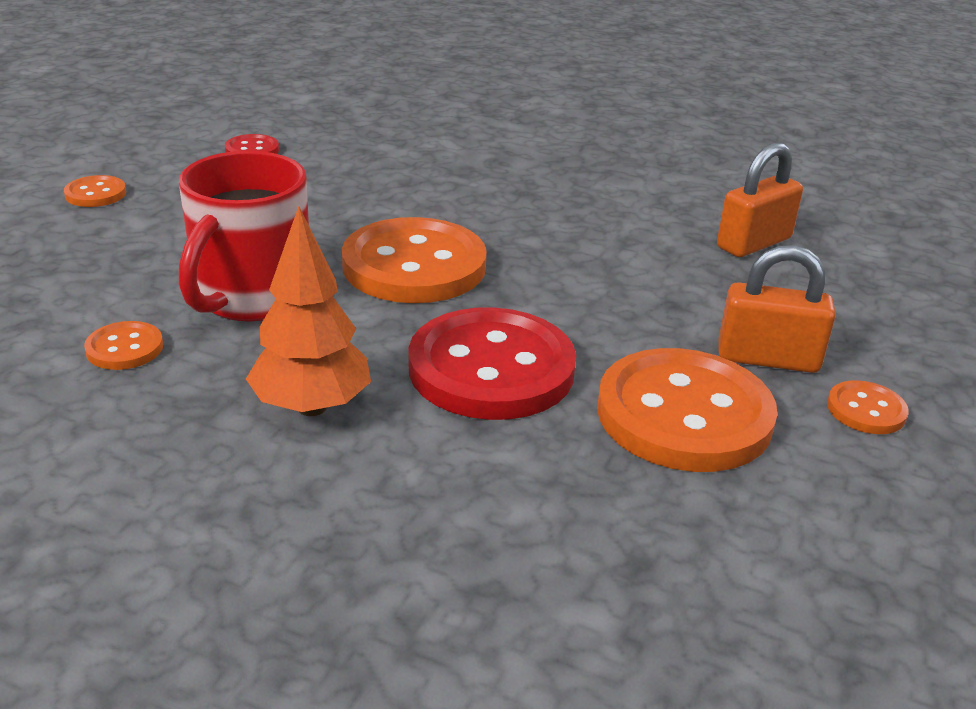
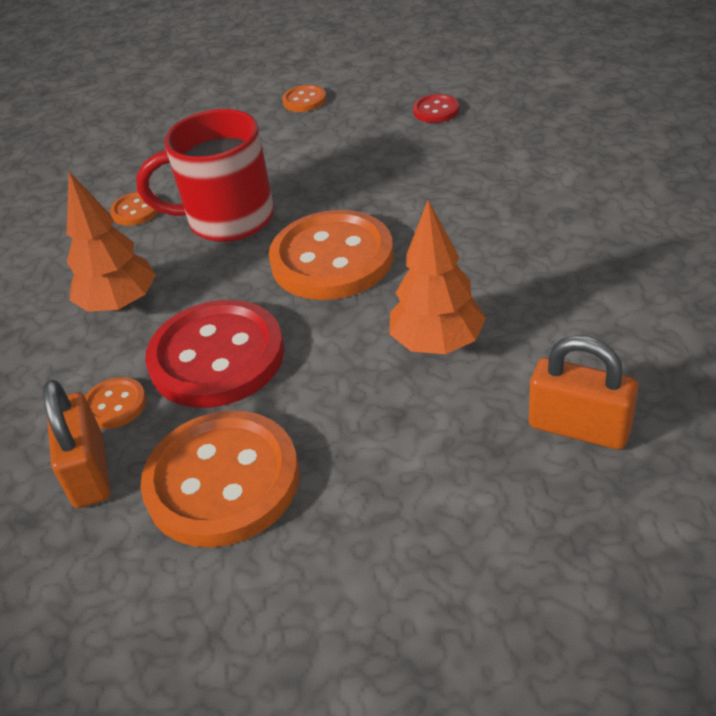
camera: 70 degrees right, 10 degrees up
(601, 260) = (437, 344): none -> orange tree
(767, 358) = (350, 506): orange padlock -> orange padlock (89, 471)
(866, 410) = (309, 602): orange button -> orange button (115, 405)

